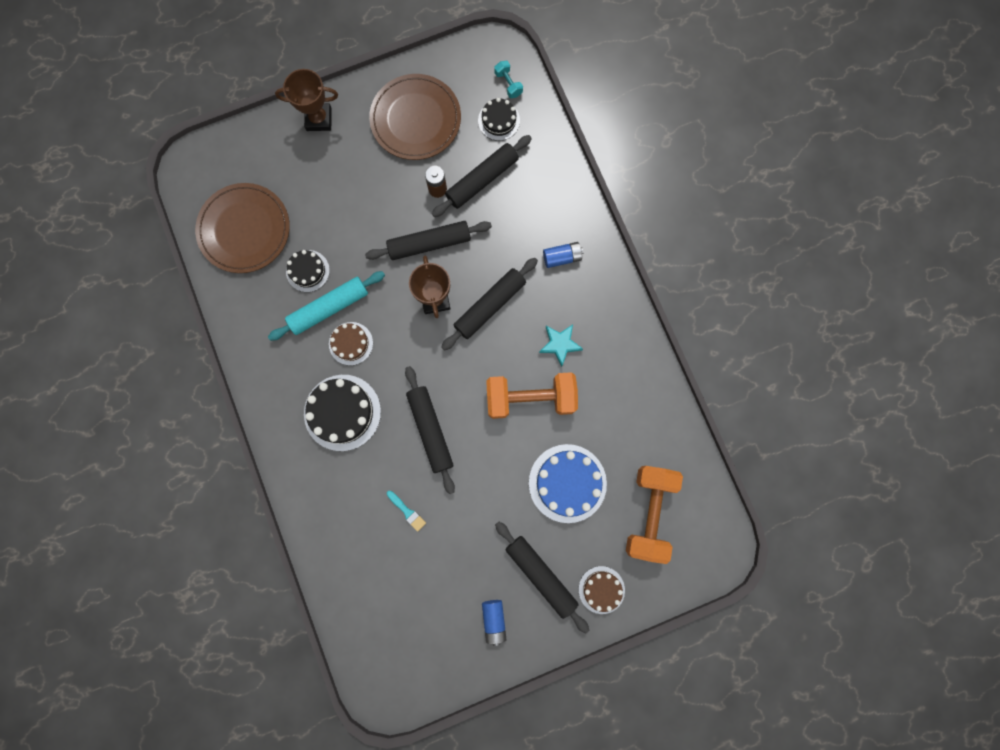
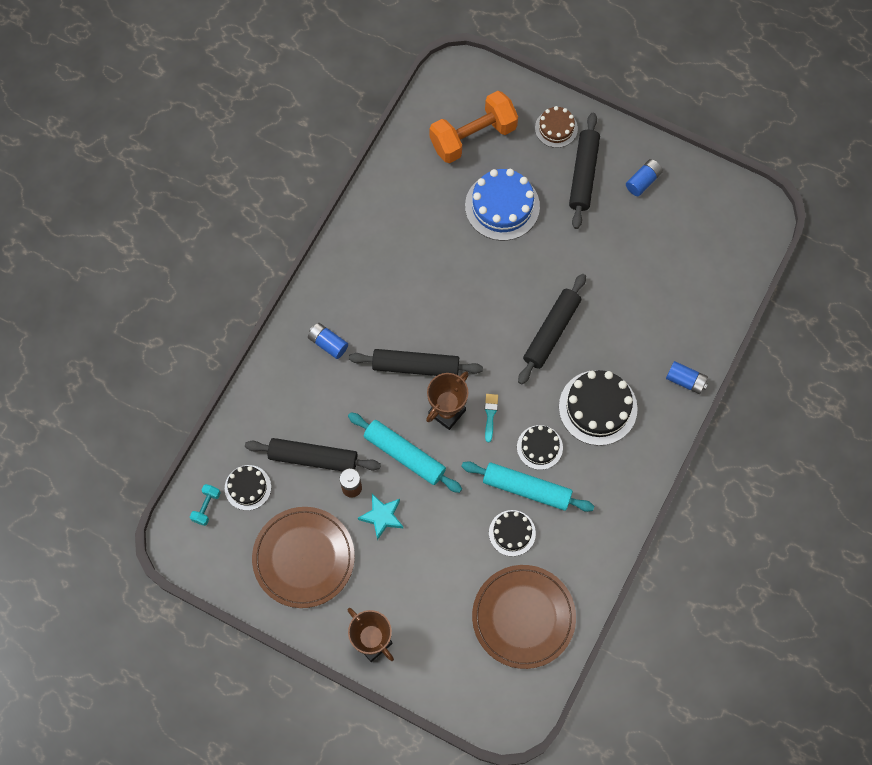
camera: 130 degrees left, 10 degrees down
(304, 498) = (685, 380): none -> blue battery
(351, 343) = (539, 447): brown cake -> black cake
(407, 512) = (625, 299): turquoise brush -> turquoise brush (490, 414)
(429, 244) = (404, 455): black rolling pin -> turquoise rolling pin
(530, 398) = (462, 280): orange dumbbell -> none
(560, 344) = (401, 291): turquoise star -> turquoise star (382, 517)

